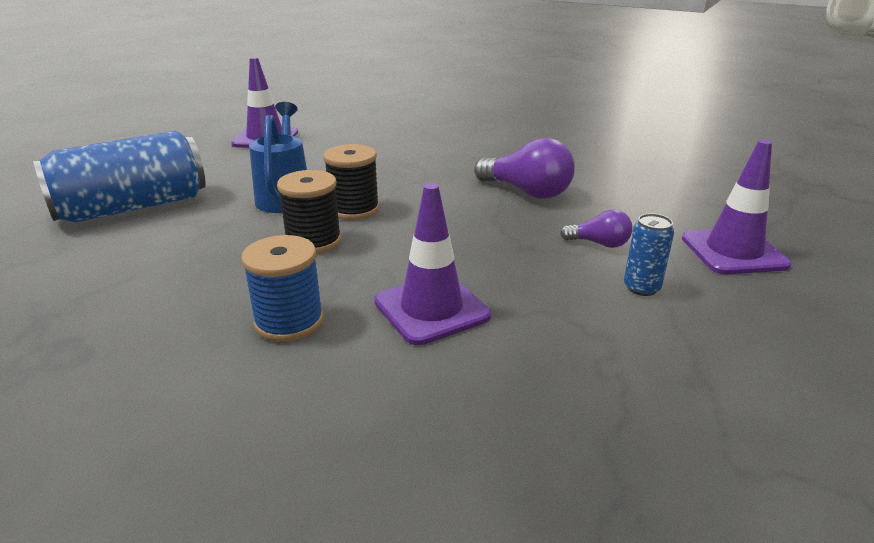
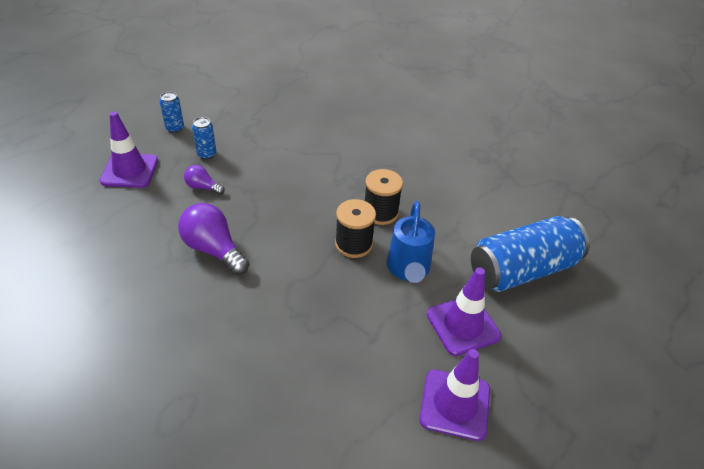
camera: 175 degrees left, 15 degrees up
(289, 322) = (386, 157): blue spool -> none
(431, 309) = (318, 156): purple traffic cone -> purple traffic cone (463, 325)
(757, 328) = (175, 128): none -> blue can

